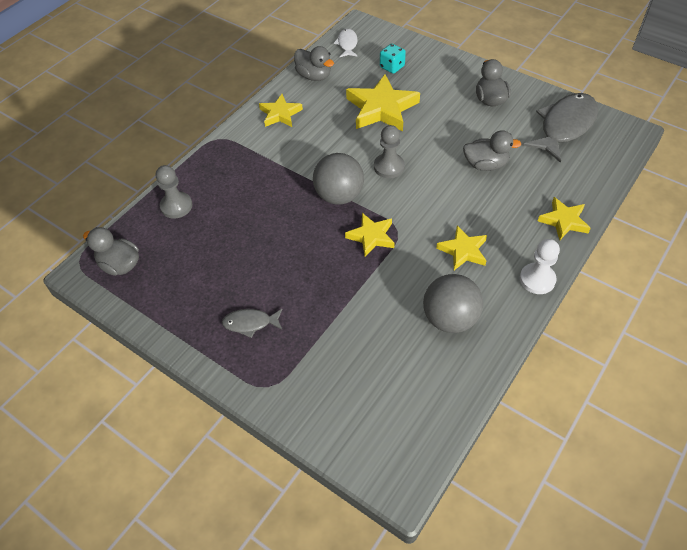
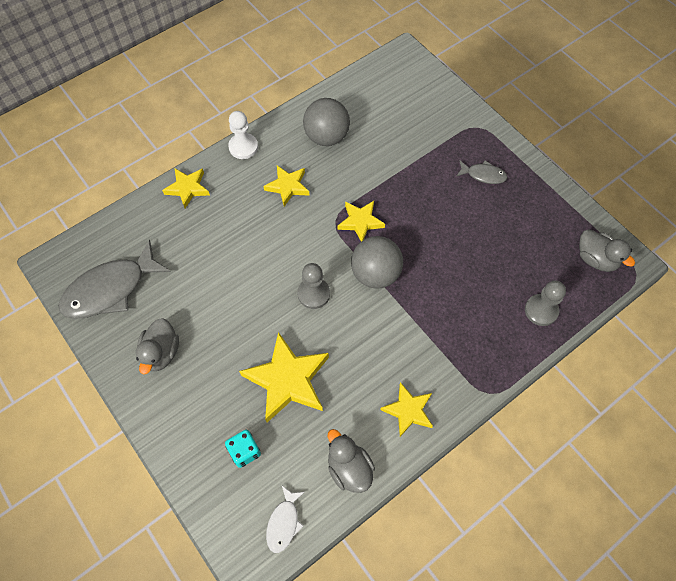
camera: 165 degrees left, 10 degrees up
(485, 164) = (218, 267): grey duck -> none

